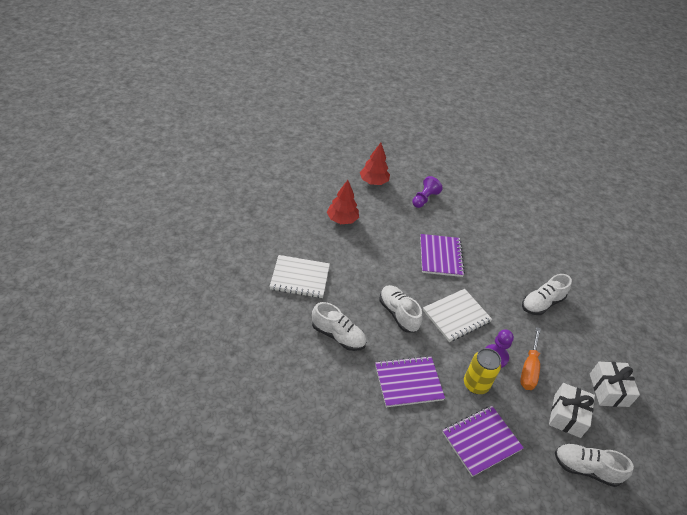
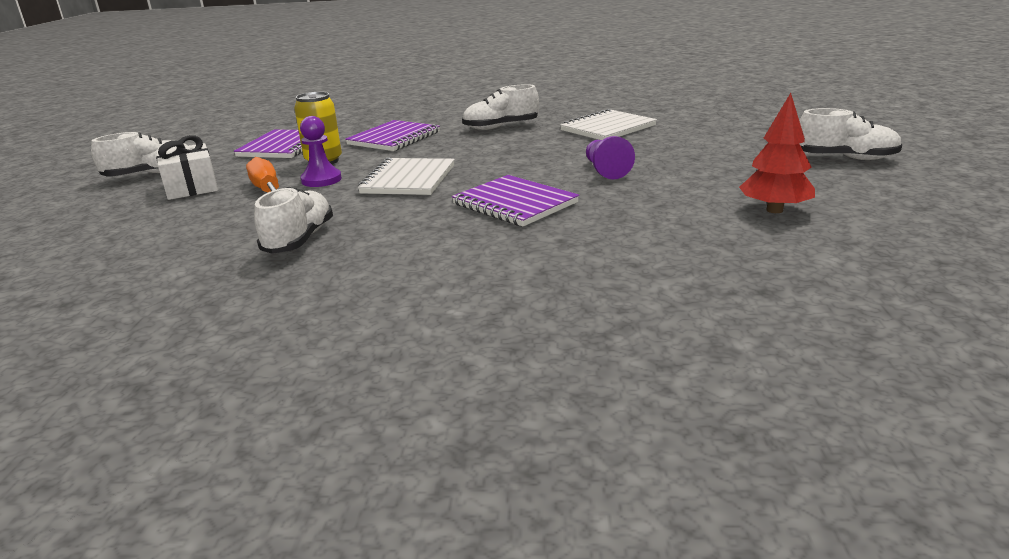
camera: 140 degrees right, 20 degrees down
(342, 219) = (689, 166): red tree -> none
(398, 314) = (474, 154): white shoe -> white shoe (845, 158)
(424, 199) = (672, 238): purple pawn -> purple pawn (605, 170)
(608, 390) = (133, 222): white gift -> none

